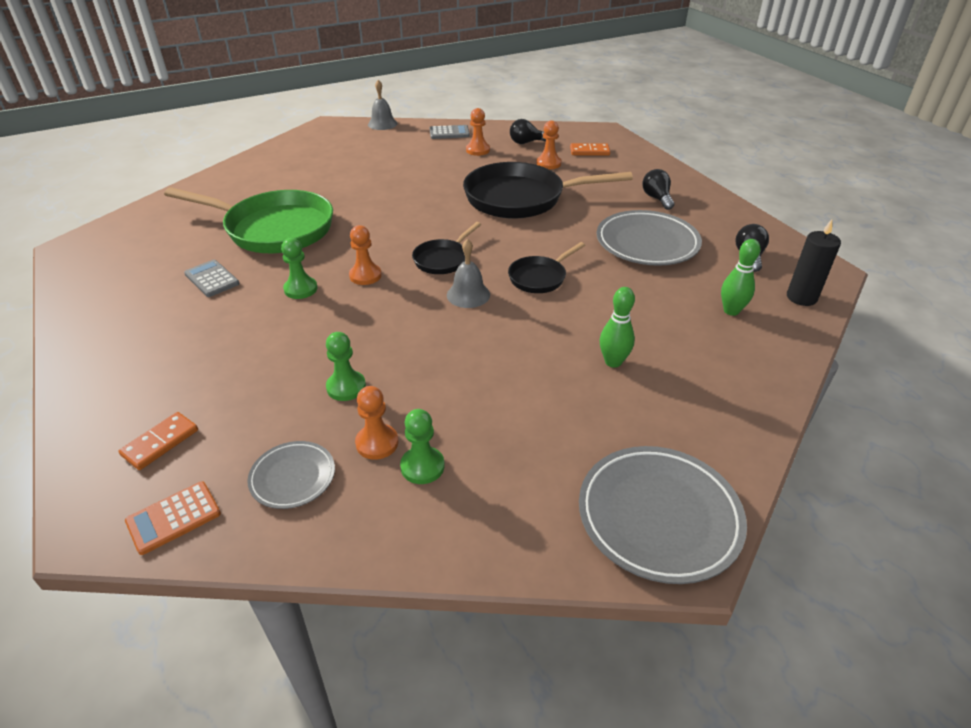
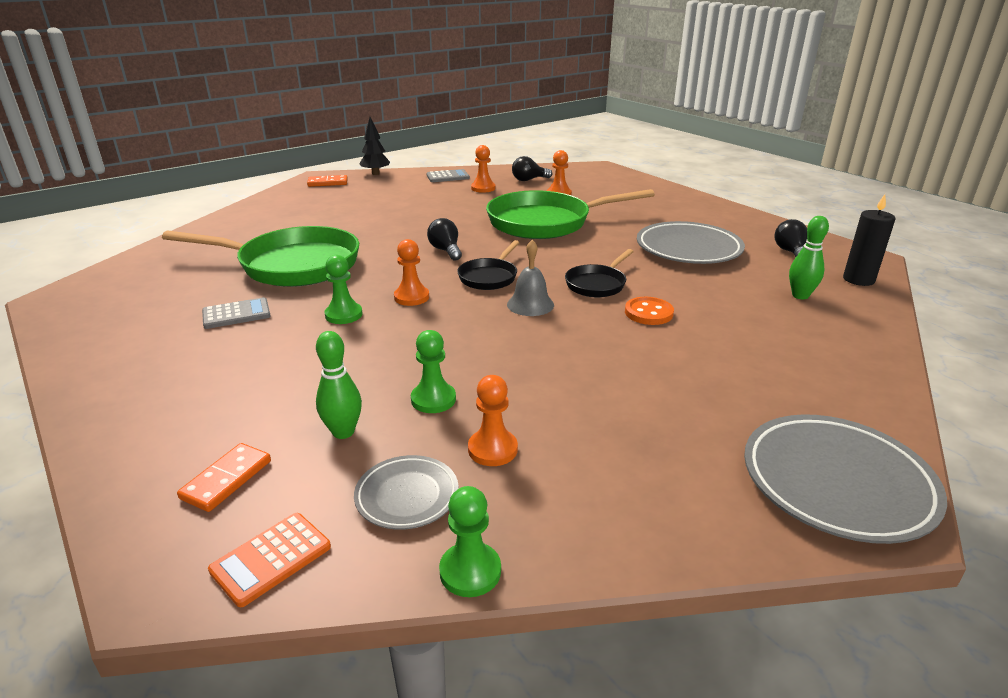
camera: 10 degrees left, 10 degrees down
(212, 279) = (236, 314): grey calculator -> grey calculator turned 120 degrees clockwise
(382, 124) = (375, 173): grey bell -> black tree
(422, 466) = (555, 466): green pawn -> green pawn (470, 571)
(521, 198) = (545, 222): black pan -> green pan
(573, 315) = (648, 313): none -> orange button
(589, 151) = (594, 183): orange domino -> orange domino (328, 183)
(613, 362) = (710, 348): green bowling pin -> green bowling pin (343, 432)
(657, 198) = (678, 214): black light bulb -> black light bulb (446, 250)

